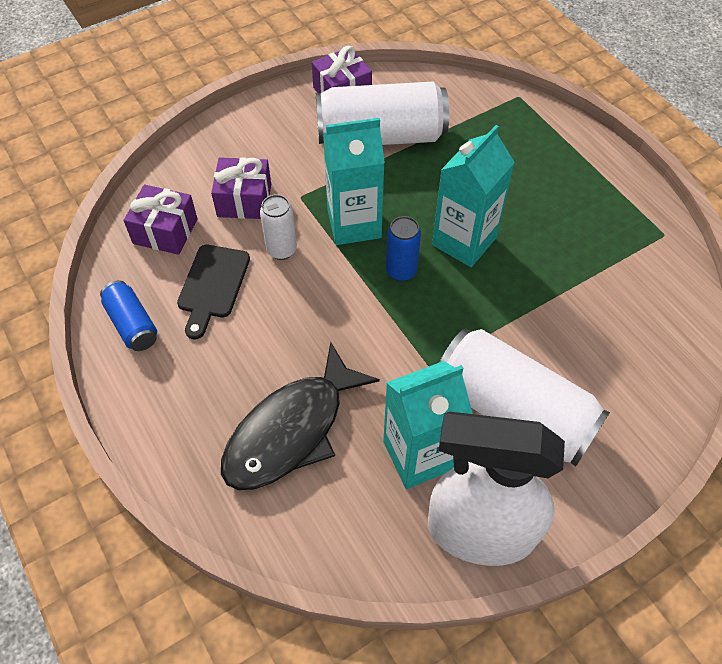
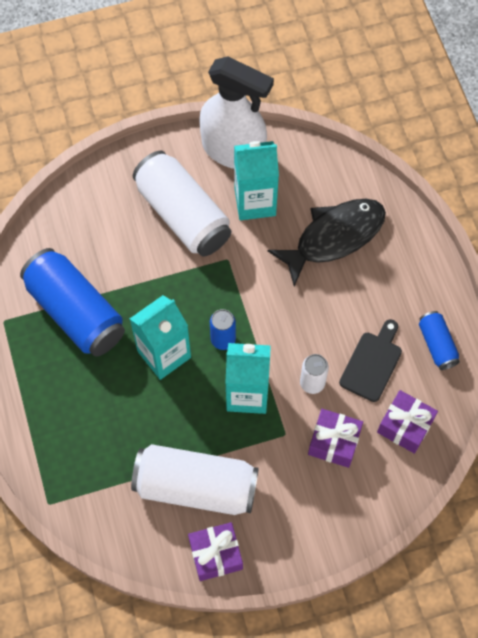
camera: 165 degrees left, 10 degrees up
(588, 261) = (76, 312): none -> blue can

